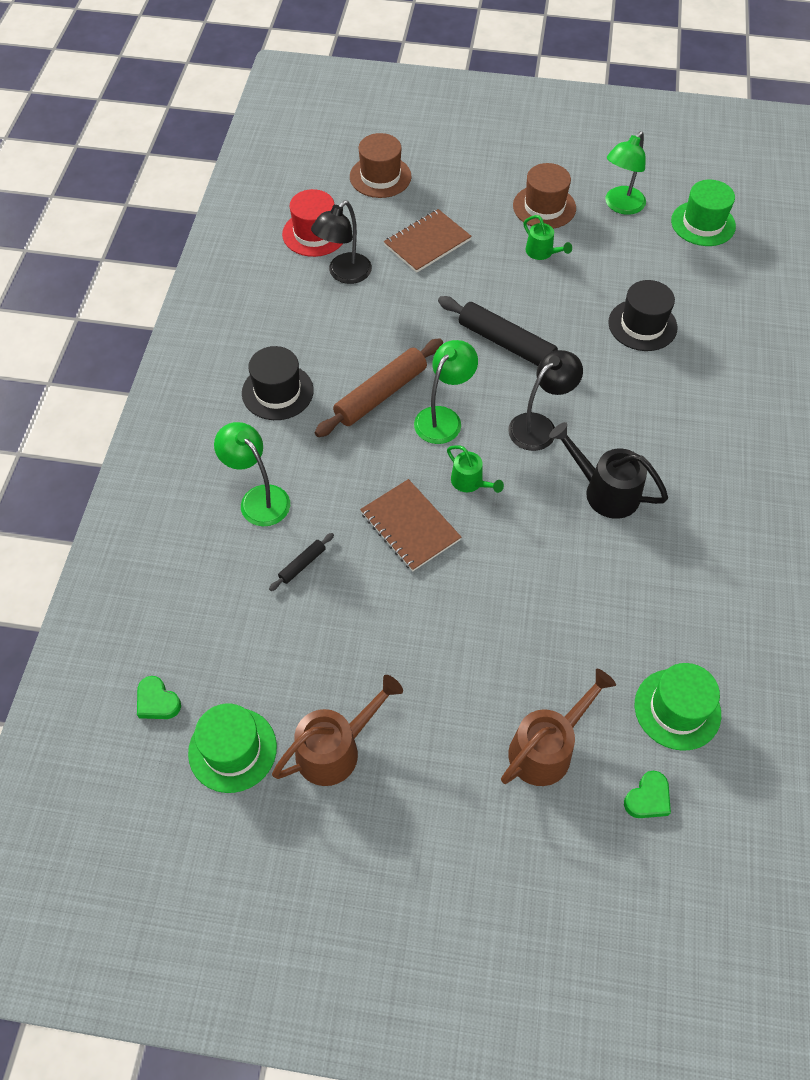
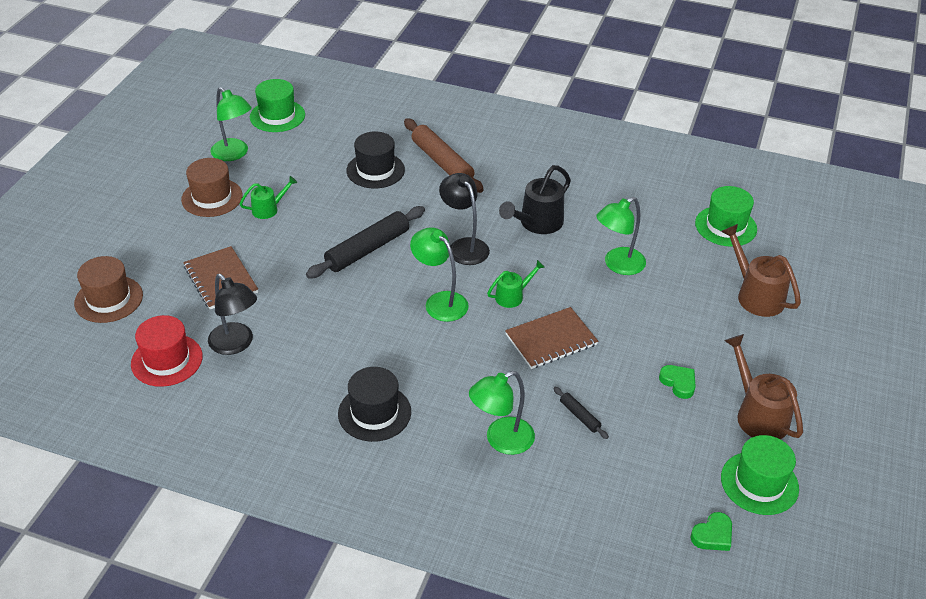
camera: 80 degrees left, 15 degrees down
(381, 394) = (401, 338): brown rolling pin -> brown rolling pin (442, 162)
(555, 583) = (618, 265): none -> green lamp
(648, 798) = (792, 253): green heart -> green heart (678, 383)

